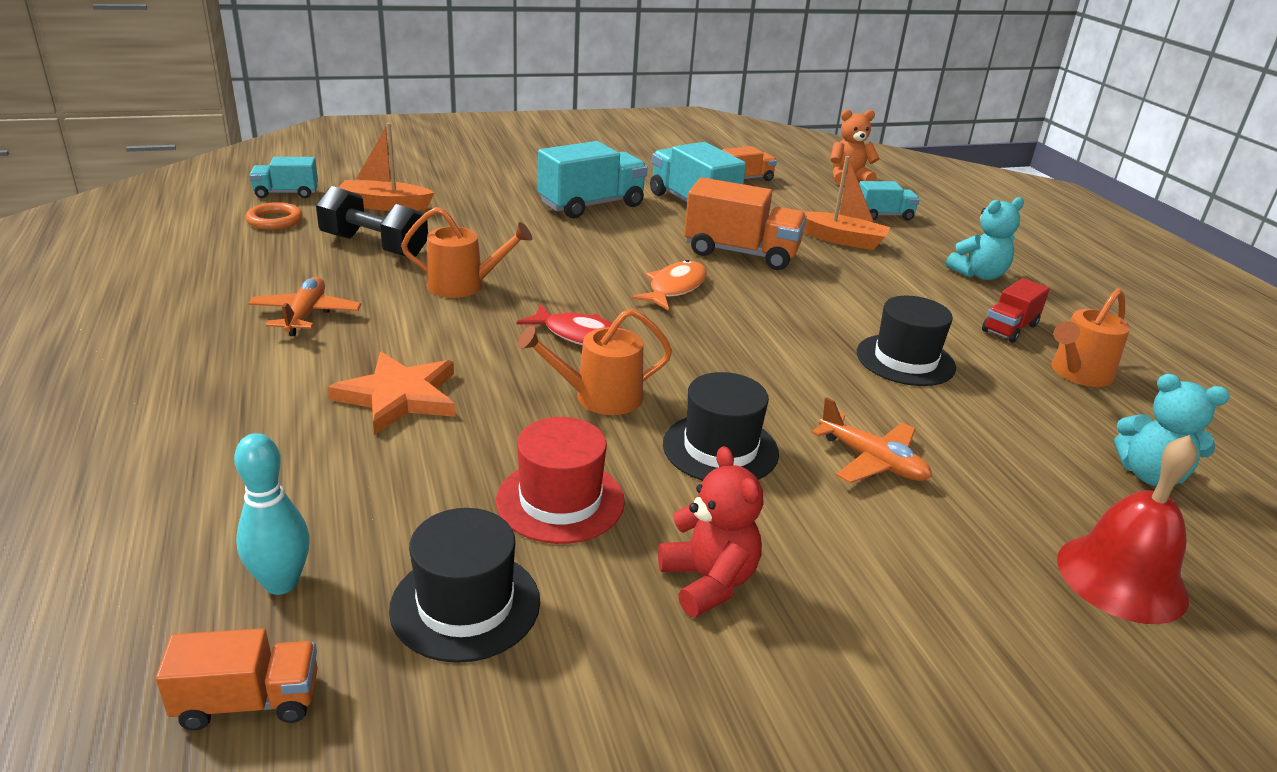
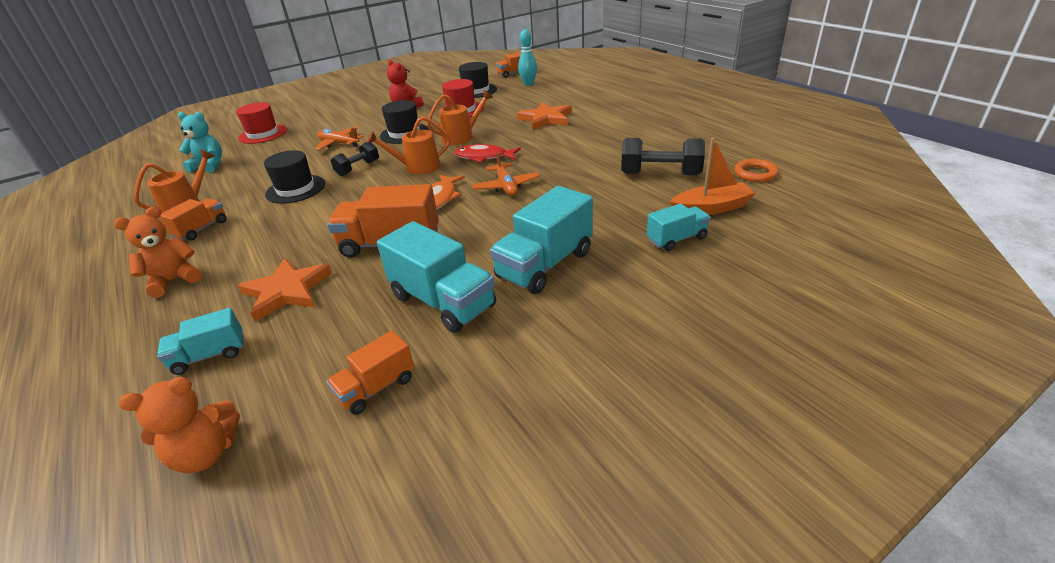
camera: 170 degrees right, 5 degrees up
(286, 193) = (800, 197): turquoise truck -> turquoise truck (676, 239)
(306, 315) = (631, 133): orange plane -> orange plane (506, 186)
(463, 285) = (573, 165): orange watering can -> orange watering can (418, 167)
(808, 375) = (358, 168): none -> black dumbbell
(842, 240) = (287, 291): orange boat -> orange star
(979, 275) = (174, 280): turquoise teddy bear -> orange teddy bear
(1009, 328) = (201, 229): red truck -> orange truck
(1121, 578) = (263, 134): red bell -> red hat

